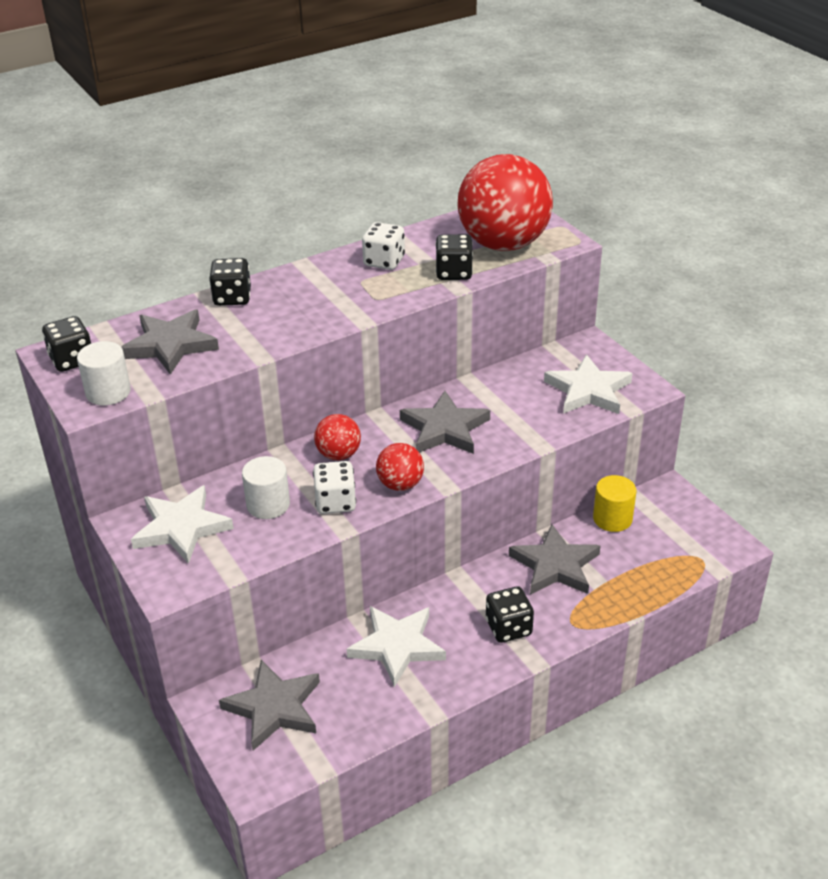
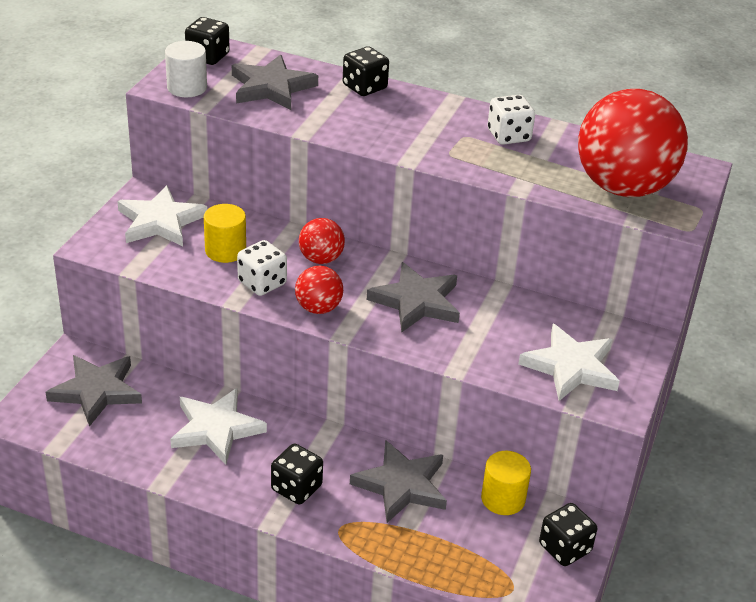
camera: 50 degrees right, 0 degrees up
(268, 505) = (225, 250): white cylinder -> yellow cylinder
(454, 273) = (540, 178): black dice -> black dice (565, 548)

